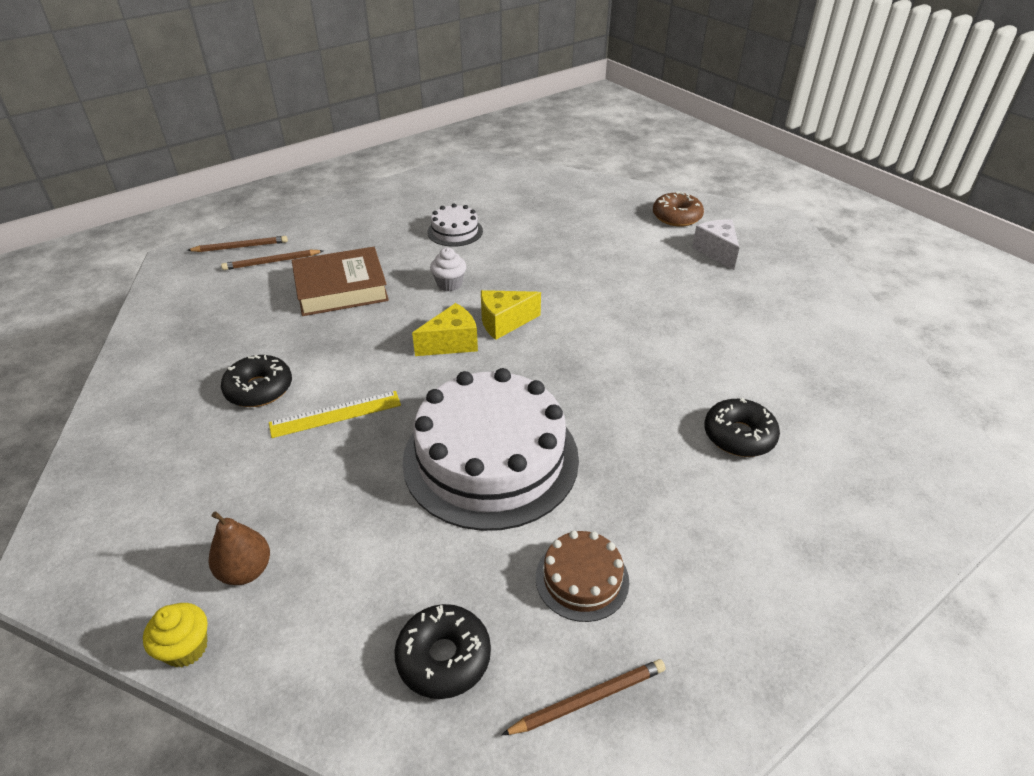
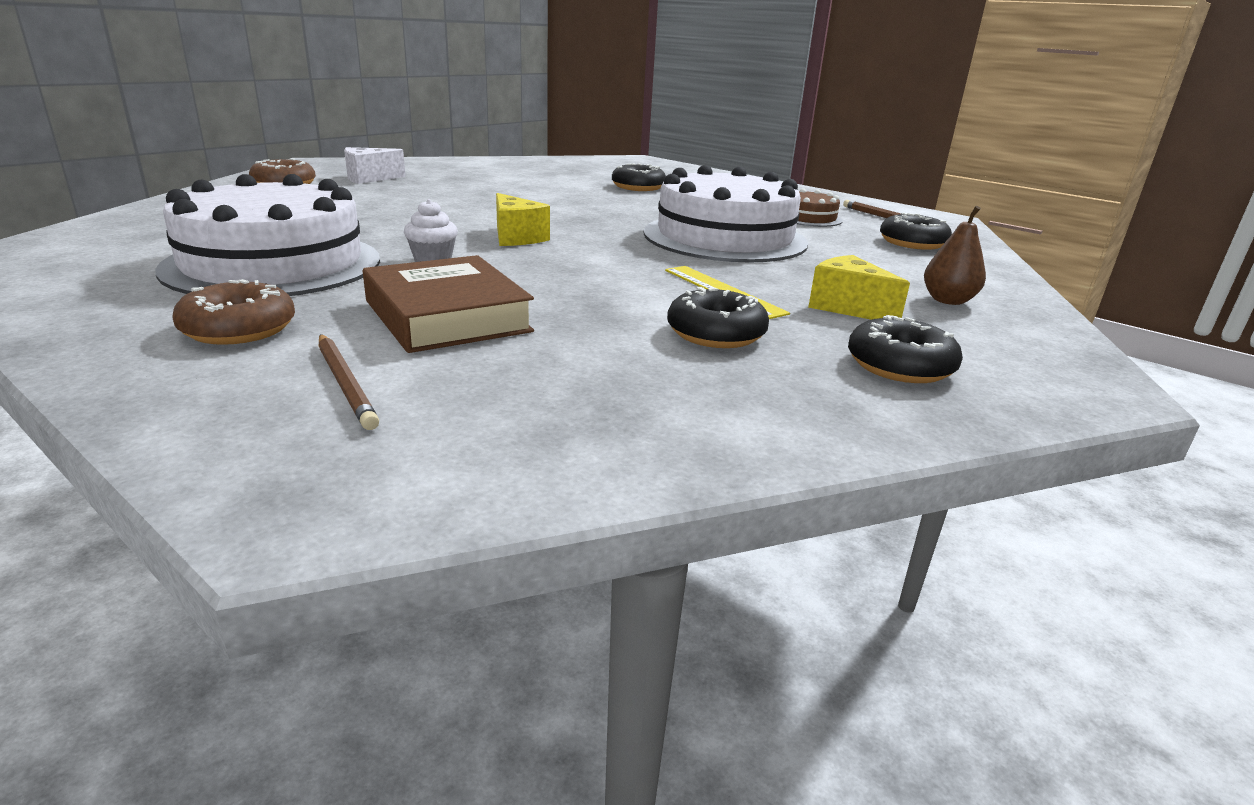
camera: 105 degrees left, 15 degrees down
(158, 464) = (900, 366): none -> black donut
(186, 648) = (1039, 309): yellow cupcake -> none
(240, 247) = (259, 432): brown pencil -> none
(351, 232) = (239, 329): none -> brown donut
(452, 343) = (564, 254): yellow cheese -> yellow cheese (848, 307)
(455, 231) = (273, 264): white cake -> white cake, size x2.19

